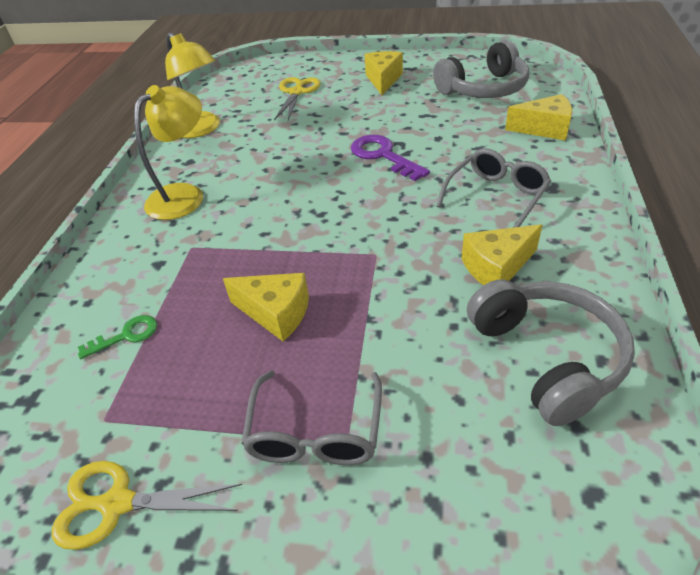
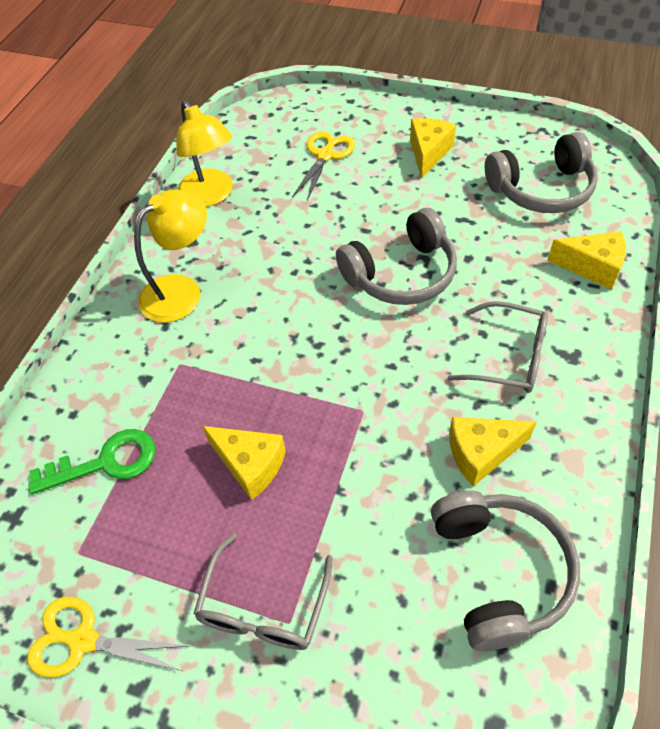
camera: 10 degrees right, 10 degrees up
(126, 335) = (106, 462): green key -> green key, size x1.67
(383, 156) = (401, 274): purple key -> grey headphones
(496, 196) = (509, 357): grey glasses -> grey glasses turned 60 degrees clockwise

